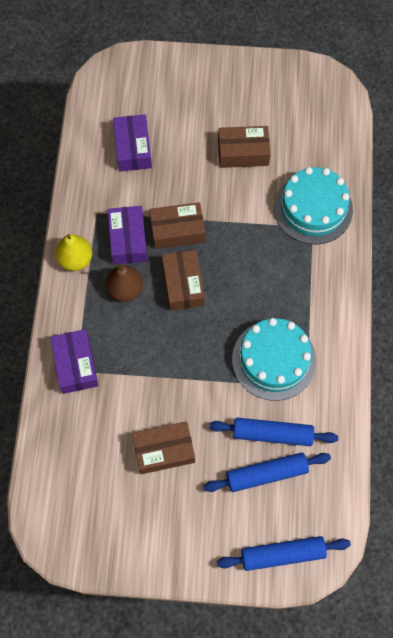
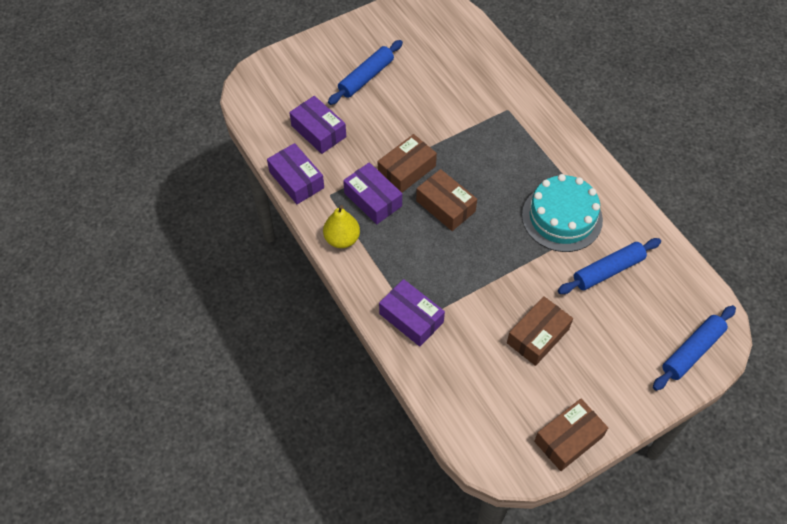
camera: 35 degrees left, 10 degrees down
(80, 183) = (296, 180): none -> purple box
(125, 289) = (402, 237): brown pear -> none
(243, 152) = (409, 86): brown box -> brown box (568, 439)
(266, 474) = (629, 302): blue rolling pin -> blue rolling pin (366, 77)
(313, 208) = (496, 96): turquoise cake -> none

